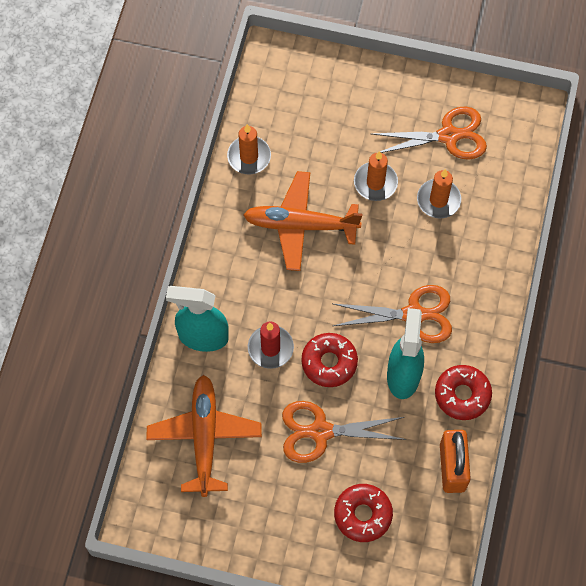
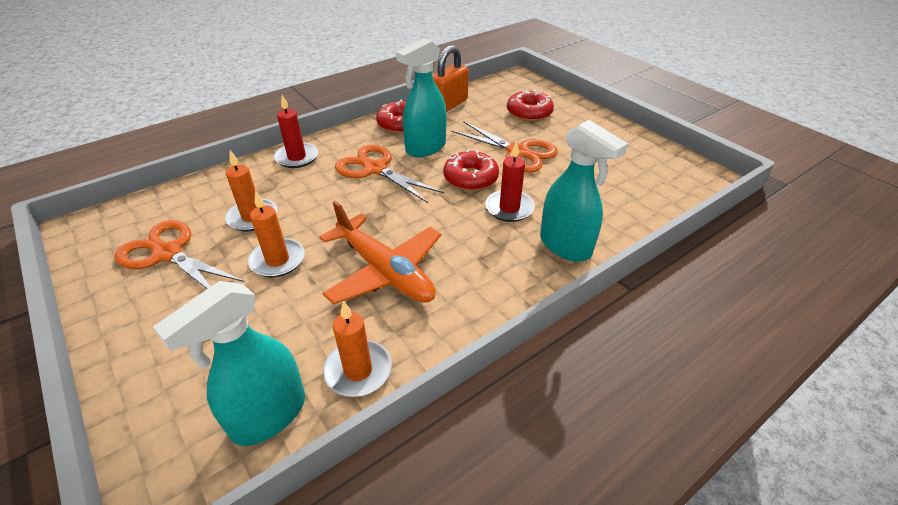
camera: 140 degrees left, 25 degrees down
(204, 437) = (616, 190): orange plane -> none
(267, 107) = (268, 416): none -> turquoise spray bottle
(491, 279) = (297, 157): none -> red candle

